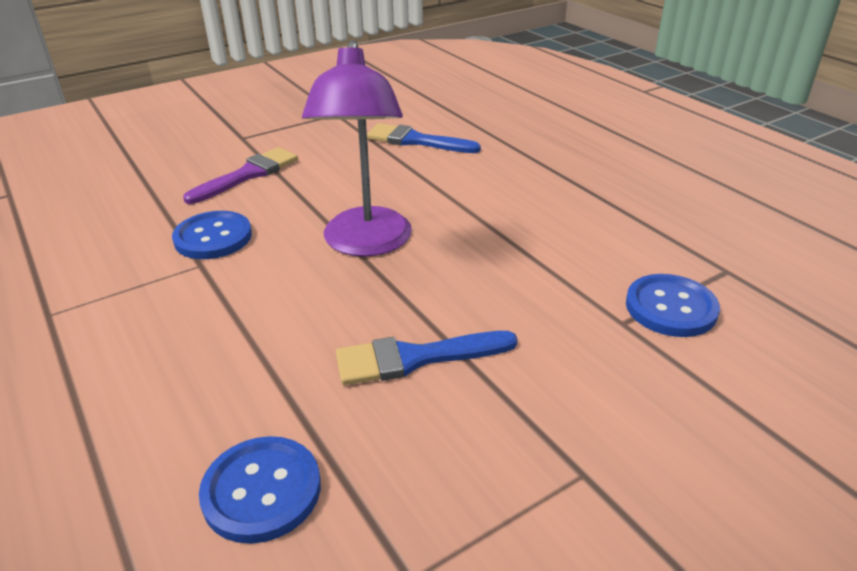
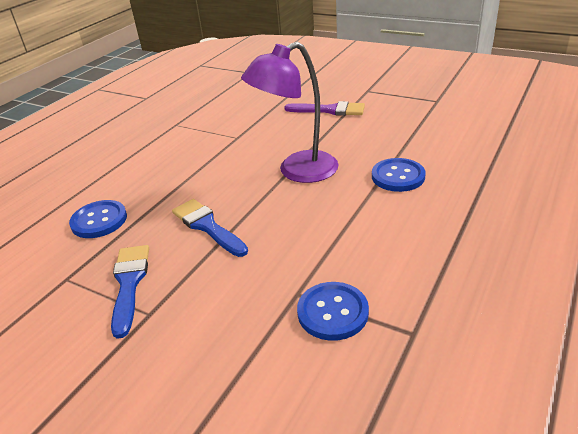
camera: 65 degrees right, 0 degrees up
(213, 237) = (261, 129): blue button -> blue button (398, 176)
(416, 141) = (439, 139): blue brush -> blue brush (129, 283)

